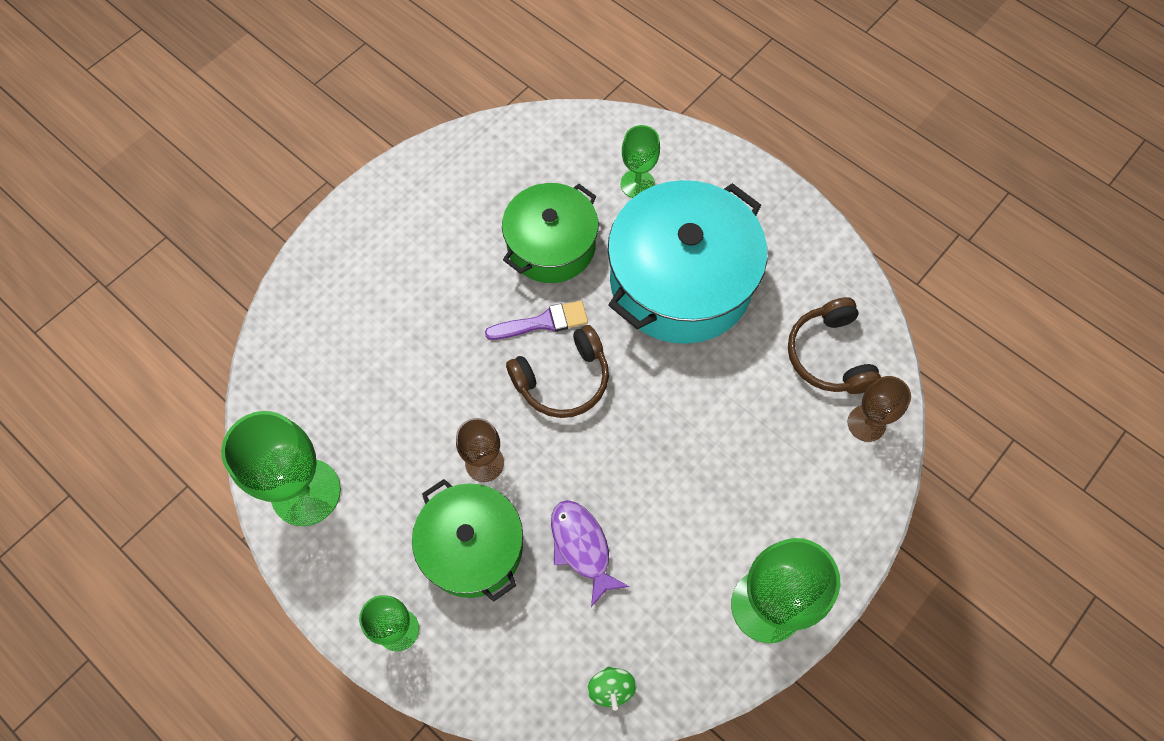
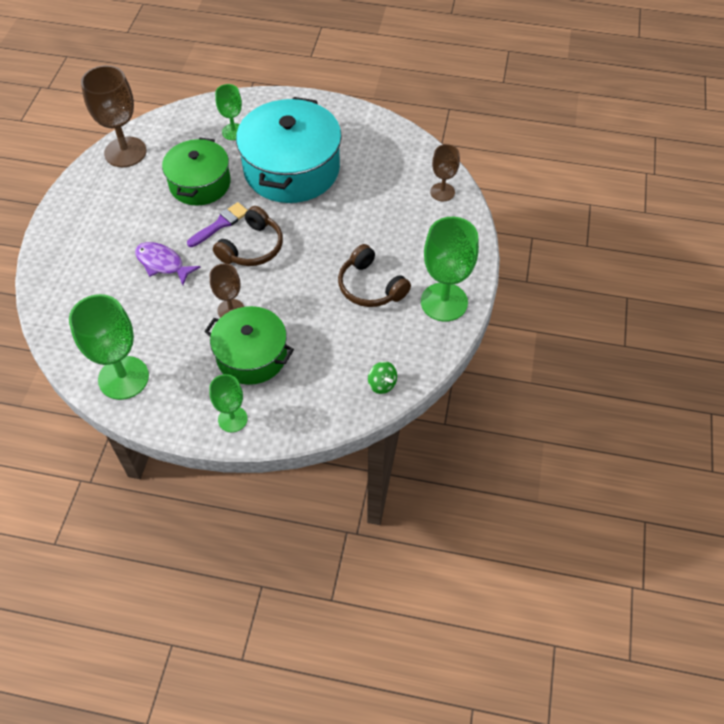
camera: 30 degrees left, 10 degrees down
(486, 151) = (125, 152): none -> brown goblet
(581, 547) = (319, 324): purple fish -> purple fish (162, 263)
(829, 355) = (401, 169): brown headphones -> brown headphones (370, 287)

